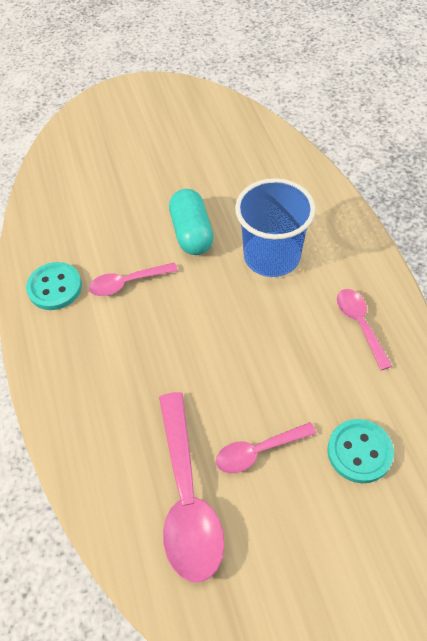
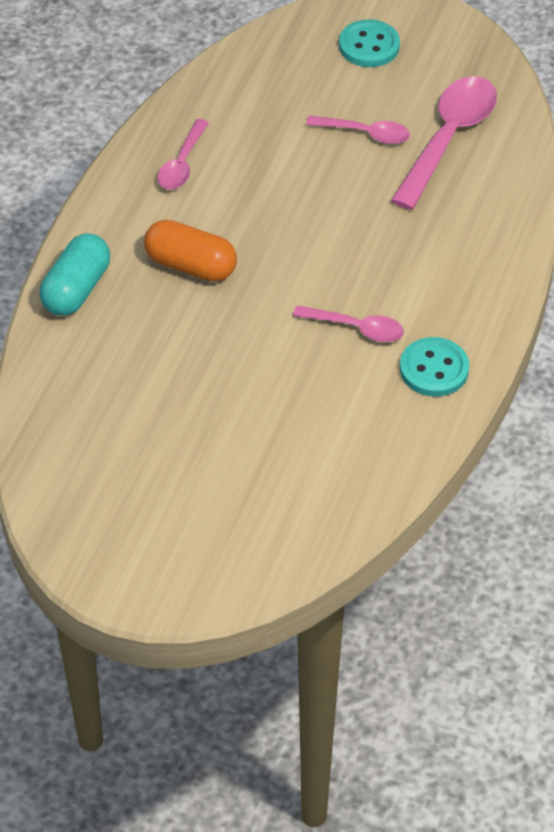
camera: 145 degrees left, 5 degrees down
(192, 233) = (244, 338): turquoise capsule -> turquoise capsule (76, 289)
(272, 256) = (191, 265): blue cup -> orange capsule
(359, 452) = (288, 90): turquoise button -> turquoise button (369, 46)

